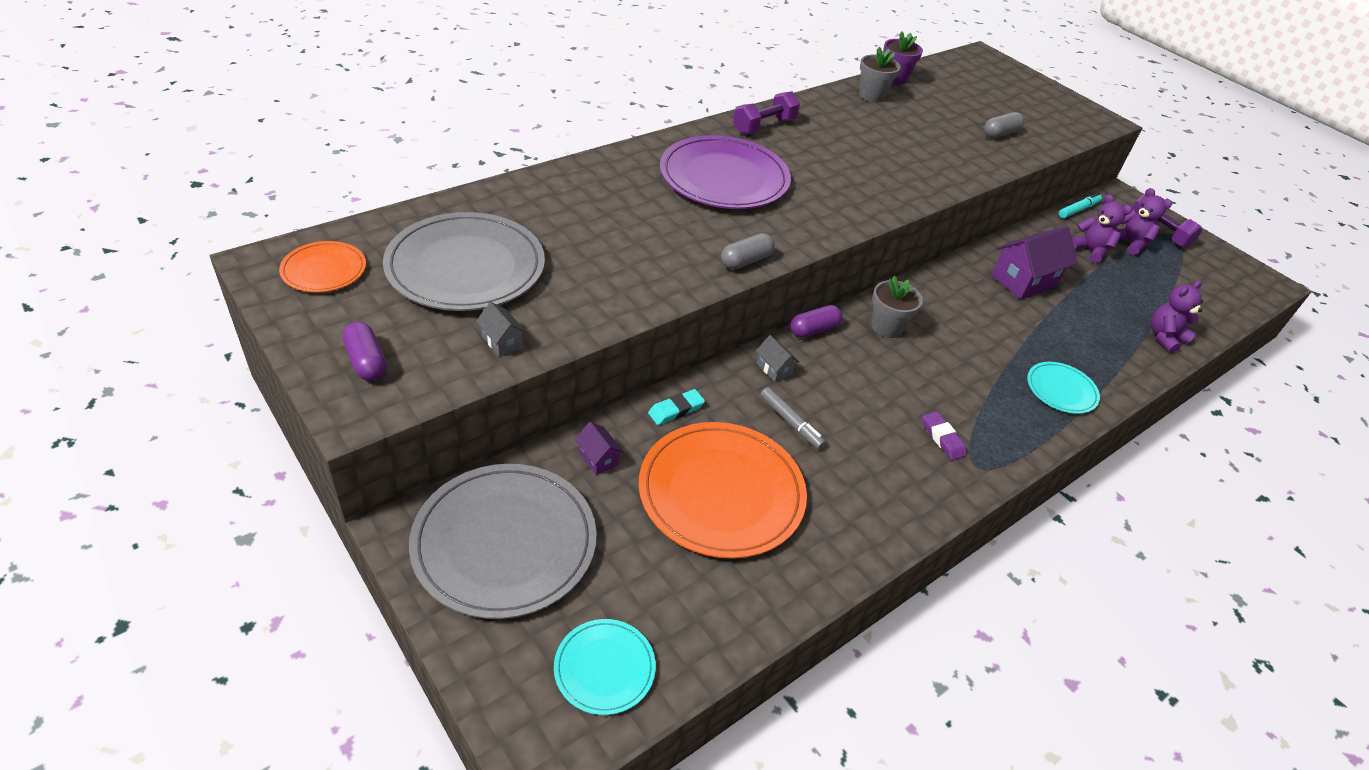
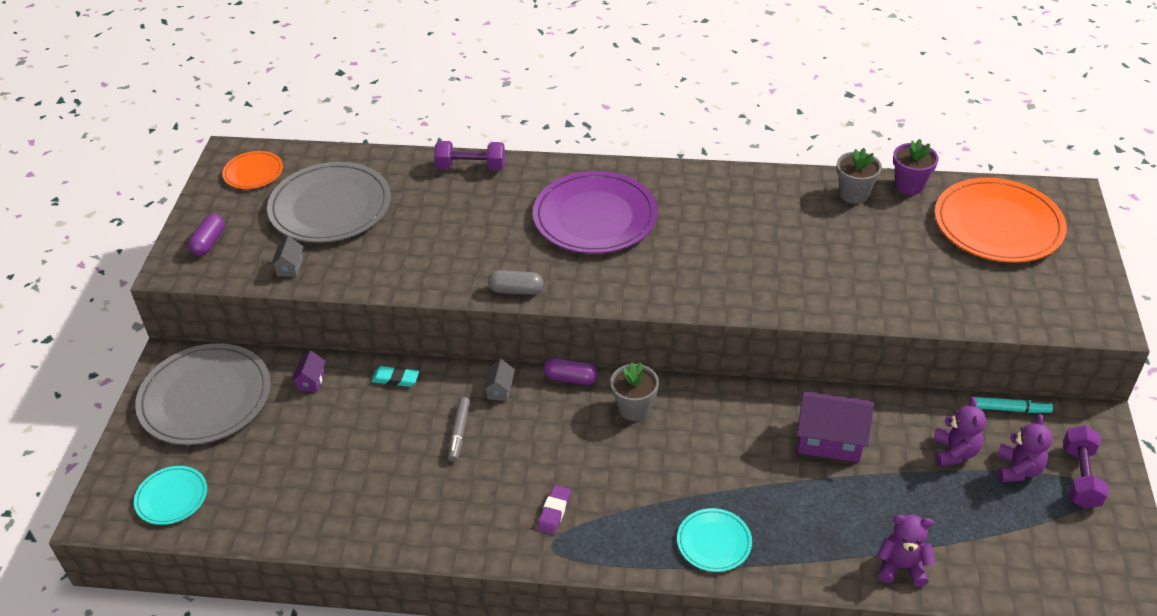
camera: 50 degrees right, 0 degrees up
(721, 492) = (354, 448): orange plate -> orange plate (998, 225)
(764, 126) = (697, 185): purple dumbbell -> purple dumbbell (471, 167)
(1000, 133) = (939, 285): grey capsule -> none

